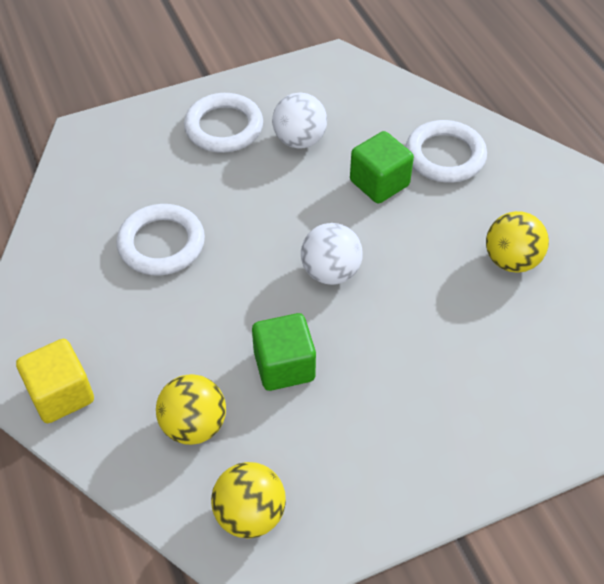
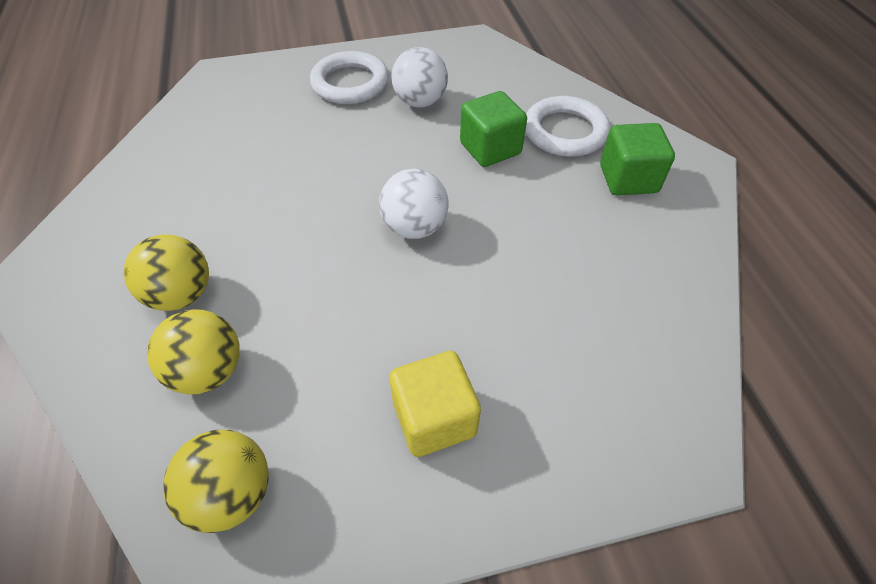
camera: 10 degrees right, 0 degrees up
(61, 394) = (82, 314): yellow cube -> yellow cube (434, 418)
(161, 244) = (250, 177): white ring -> none
(284, 366) = (333, 319): green cube -> green cube (628, 179)
(511, 260) = (618, 242): yellow ball -> yellow ball (181, 295)

